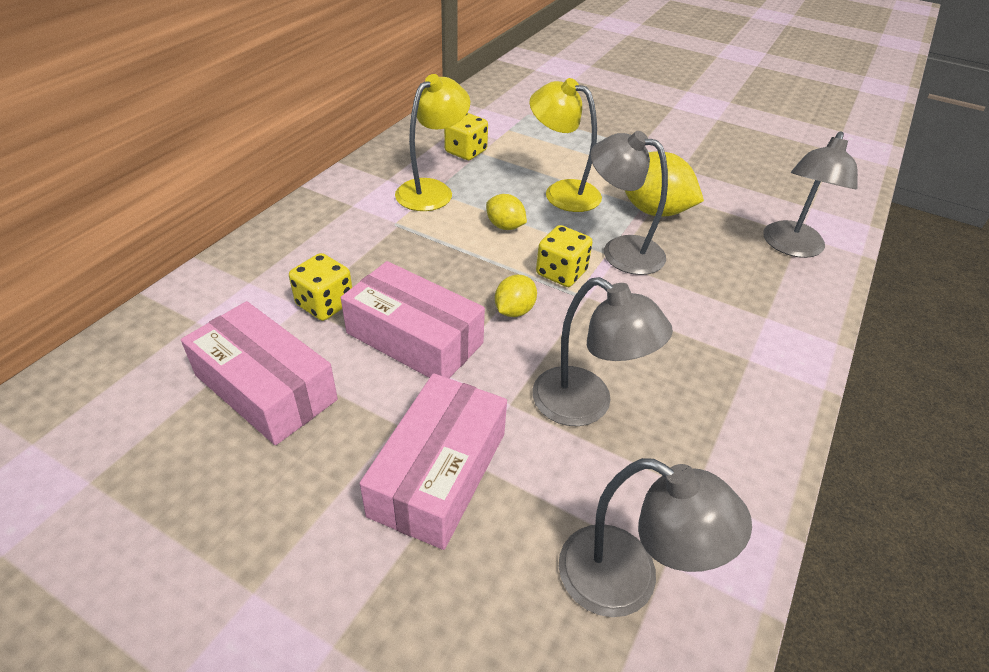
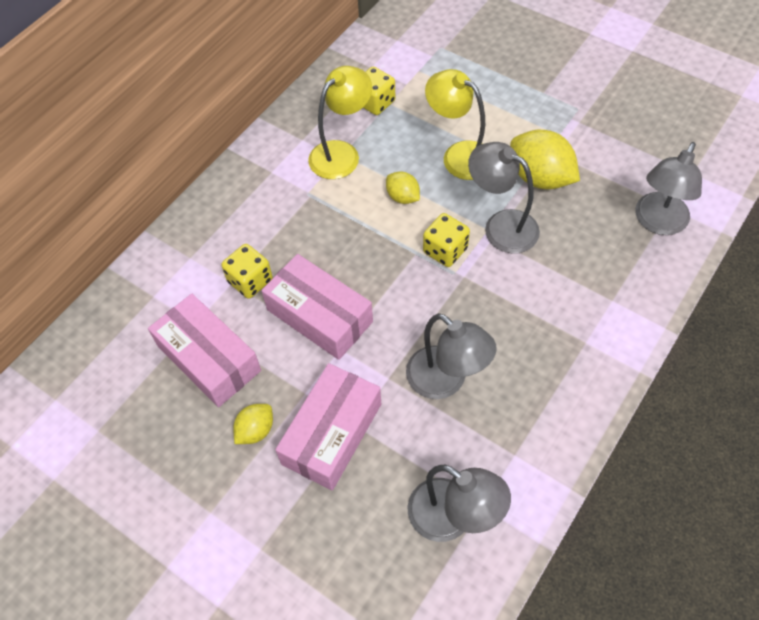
camera: 10 degrees right, 15 degrees up
(514, 310) = (401, 290): yellow lemon -> yellow lemon (256, 430)

